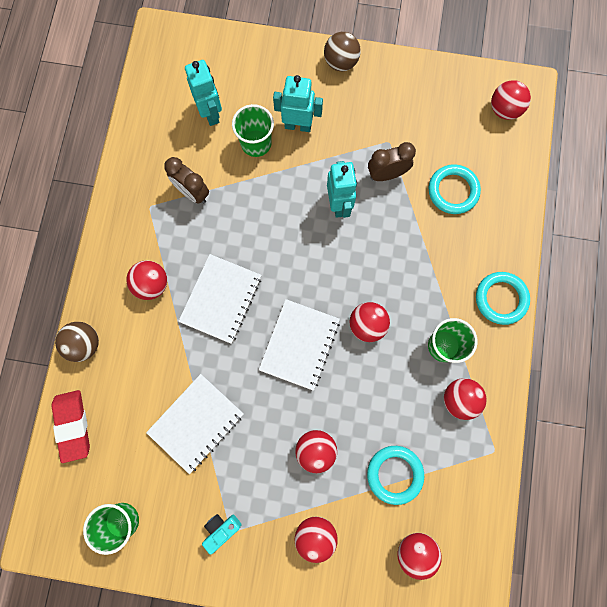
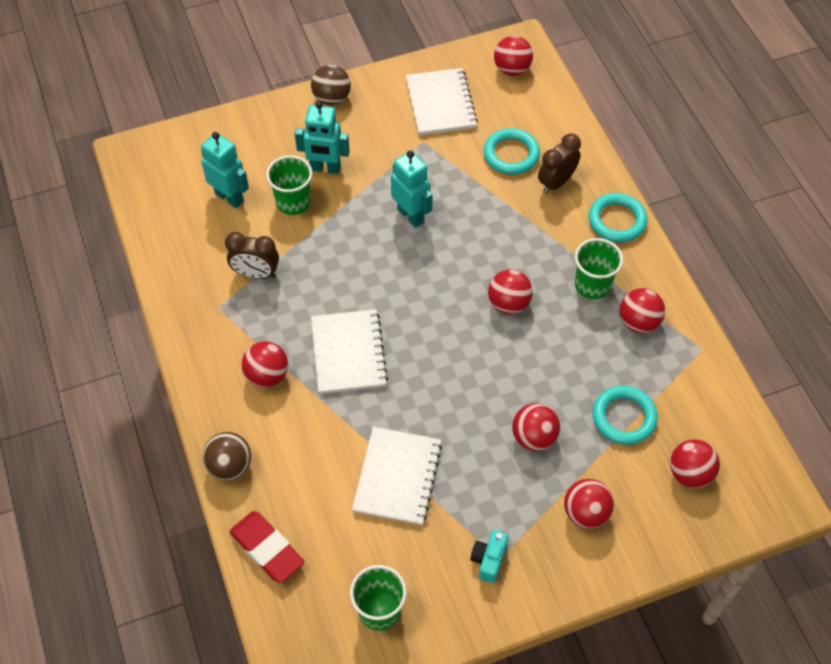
camera: 30 degrees left, 20 degrees down
(298, 125) = (325, 168): turquoise robot -> turquoise robot turned 150 degrees counterclockwise
(299, 345) = (454, 353): white notebook -> white notebook (440, 103)
(386, 174) = (439, 169): brown clock -> brown clock (556, 182)

